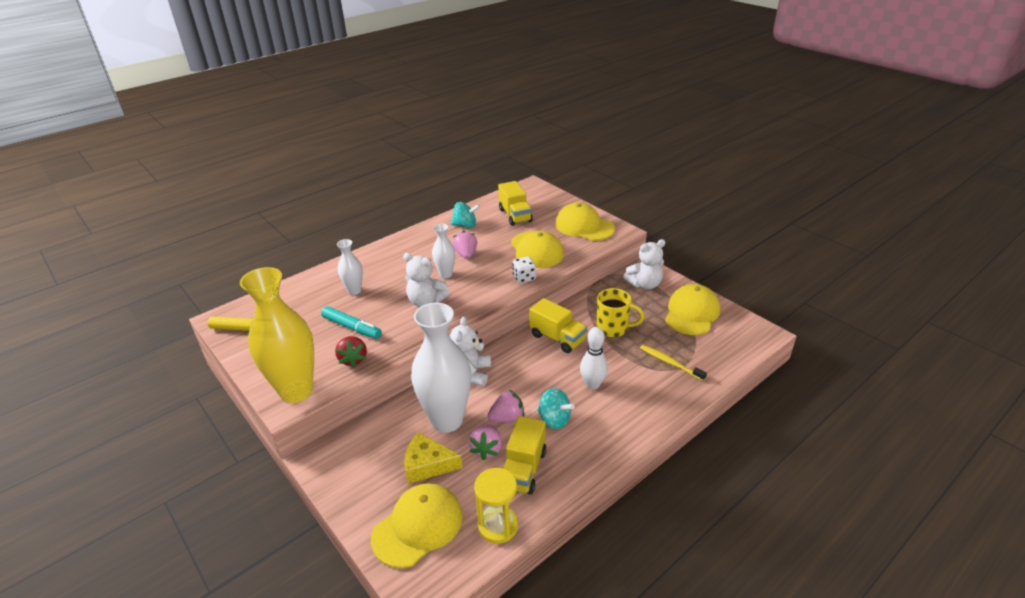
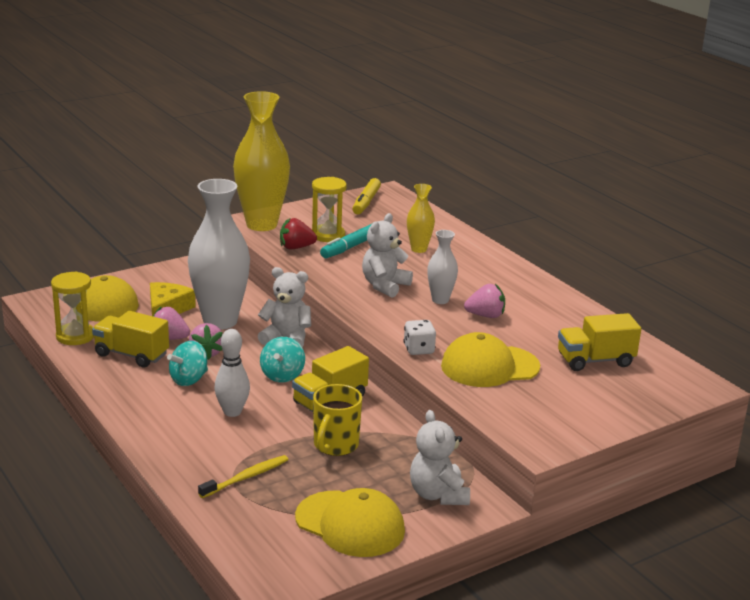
camera: 95 degrees right, 10 degrees down
(324, 343) = (328, 235): none -> yellow hourglass
(354, 291) = (419, 249): white vase -> yellow vase
(465, 225) = (566, 320): turquoise spinning top -> turquoise spinning top (282, 375)
(584, 226) = (556, 415): yellow cap -> none

